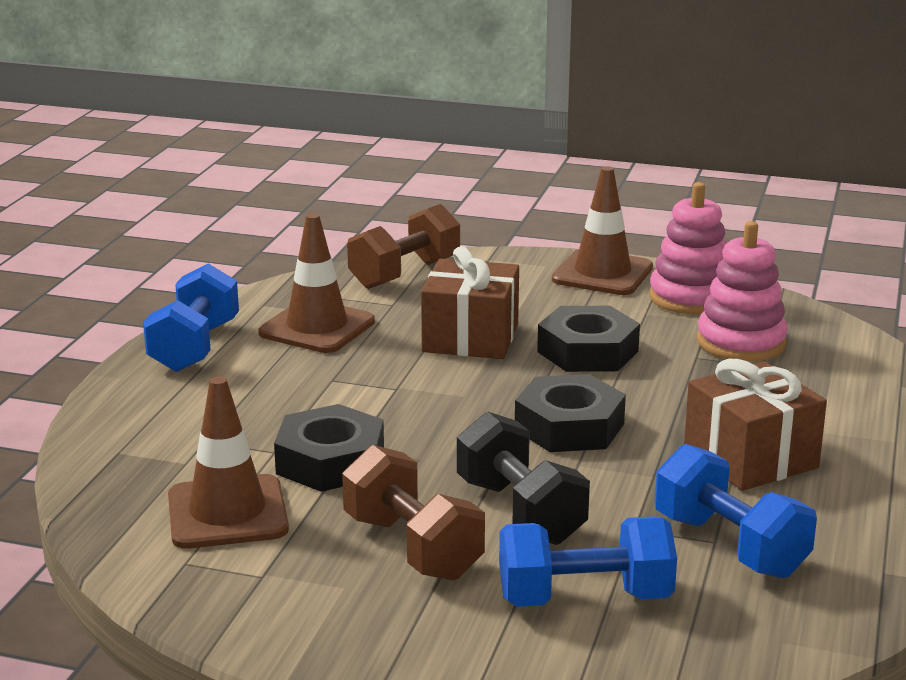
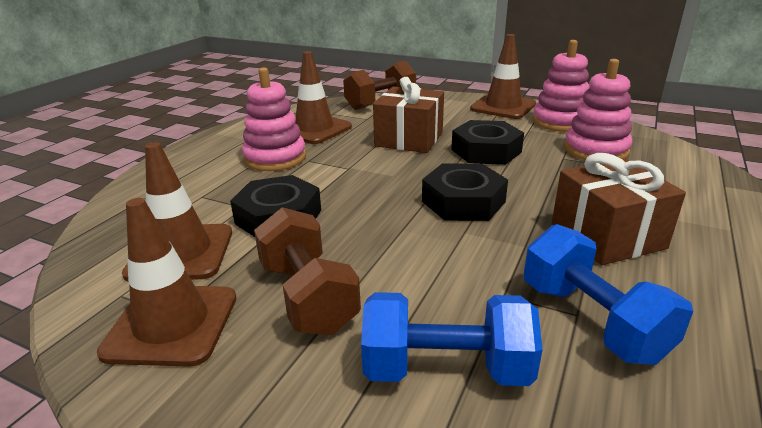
camera: 10 degrees right, 5 degrees up
(194, 347) = (234, 137): blue dumbbell -> none
(270, 585) = (172, 324): none -> brown traffic cone
(280, 379) = (275, 158): none -> pink stacking toy
(520, 512) = (408, 270): black dumbbell -> none

